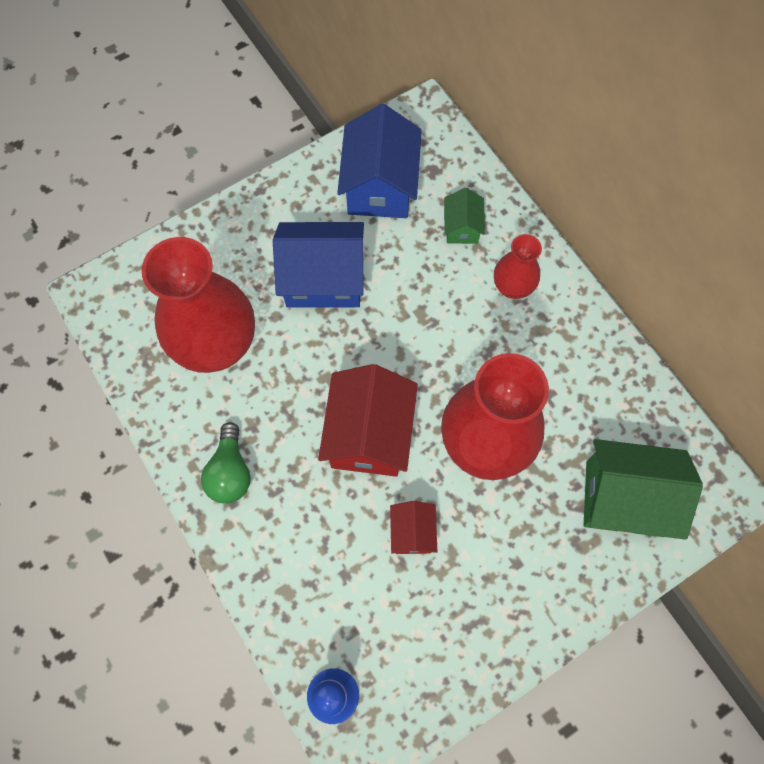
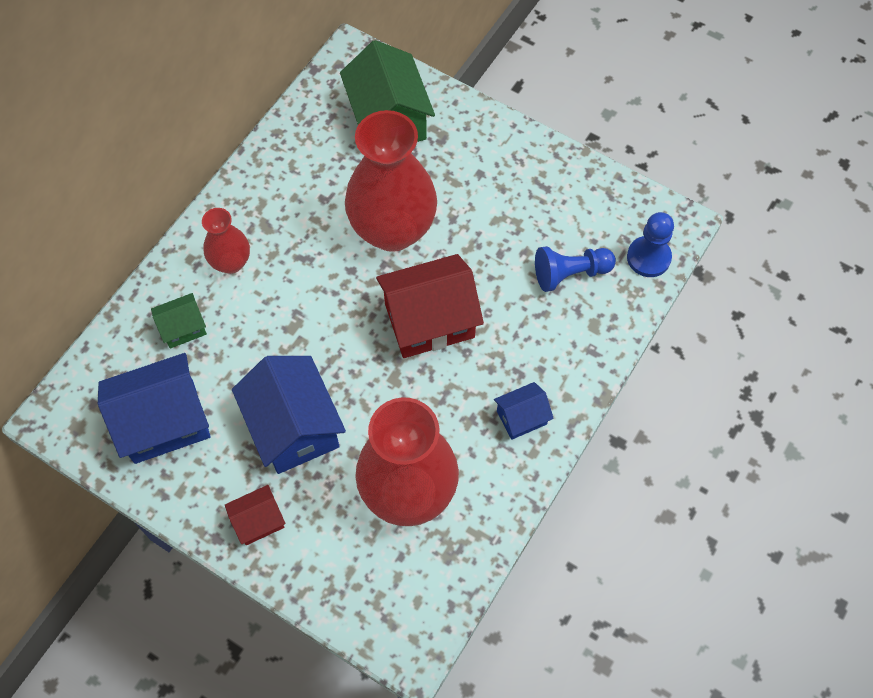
camera: 115 degrees left, 5 degrees down
(230, 472) = (521, 417): green light bulb -> blue house
(354, 598) = (570, 273): none -> blue pawn
(412, 532) = (495, 254): red house -> red house (258, 521)

